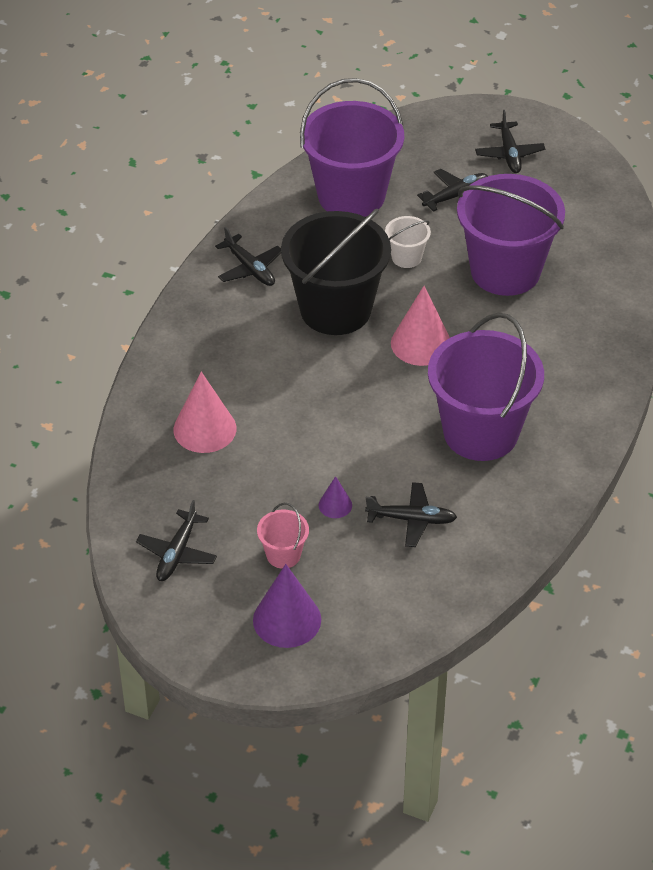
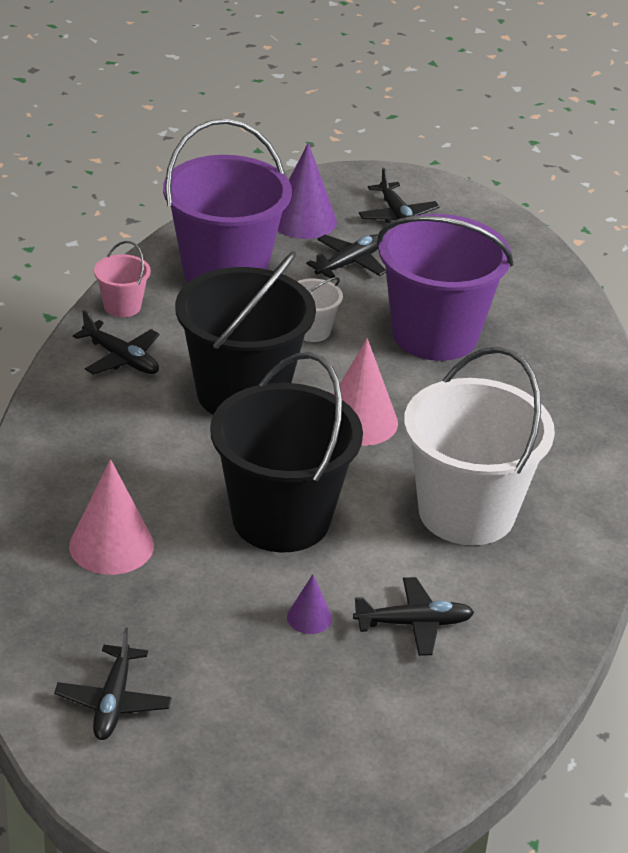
camera: 15 degrees left, 10 degrees down
(283, 555) = (259, 687): pink bucket -> pink bucket (122, 306)
(287, 619) = (287, 769): purple cone -> purple cone (303, 220)
(336, 421) = (281, 519): none -> black bucket
(480, 432) = (466, 512): purple bucket -> white bucket

